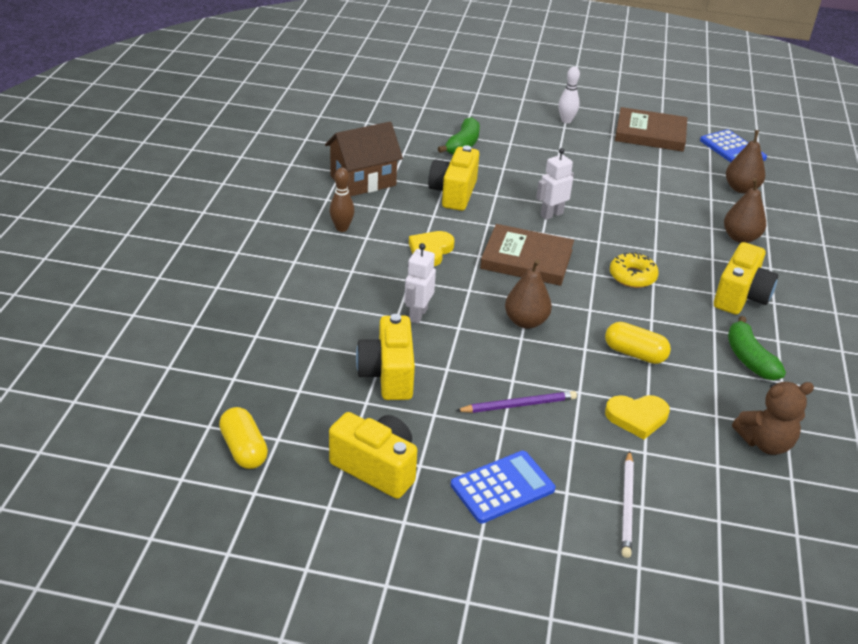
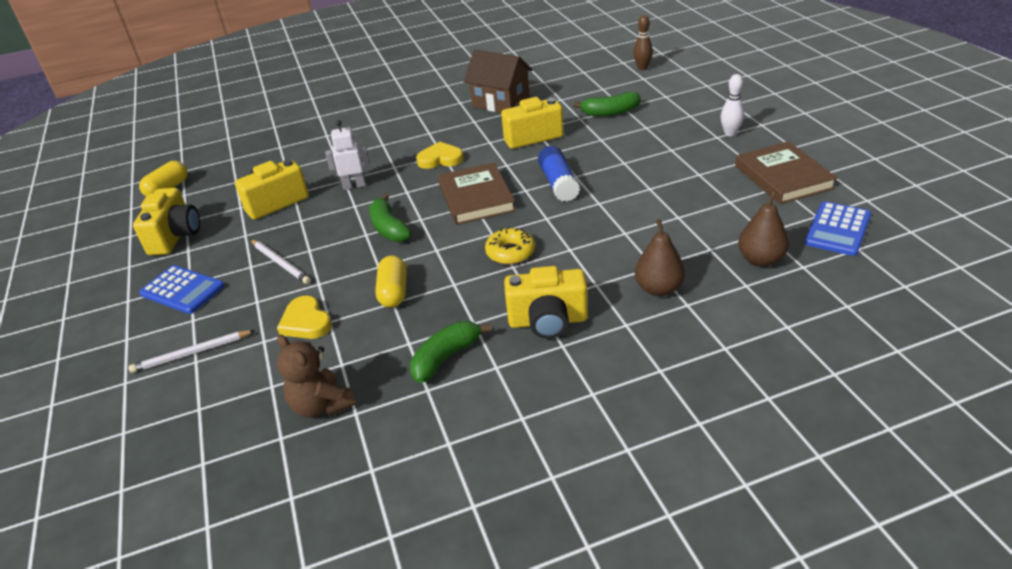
camera: 65 degrees right, 0 degrees up
(342, 228) = (430, 121): brown bowling pin -> brown bowling pin (642, 68)
(518, 405) = (280, 263): purple pencil -> white pencil
(526, 321) = (389, 228): brown pear -> green banana
(551, 214) = (558, 183): white robot -> blue glue stick

